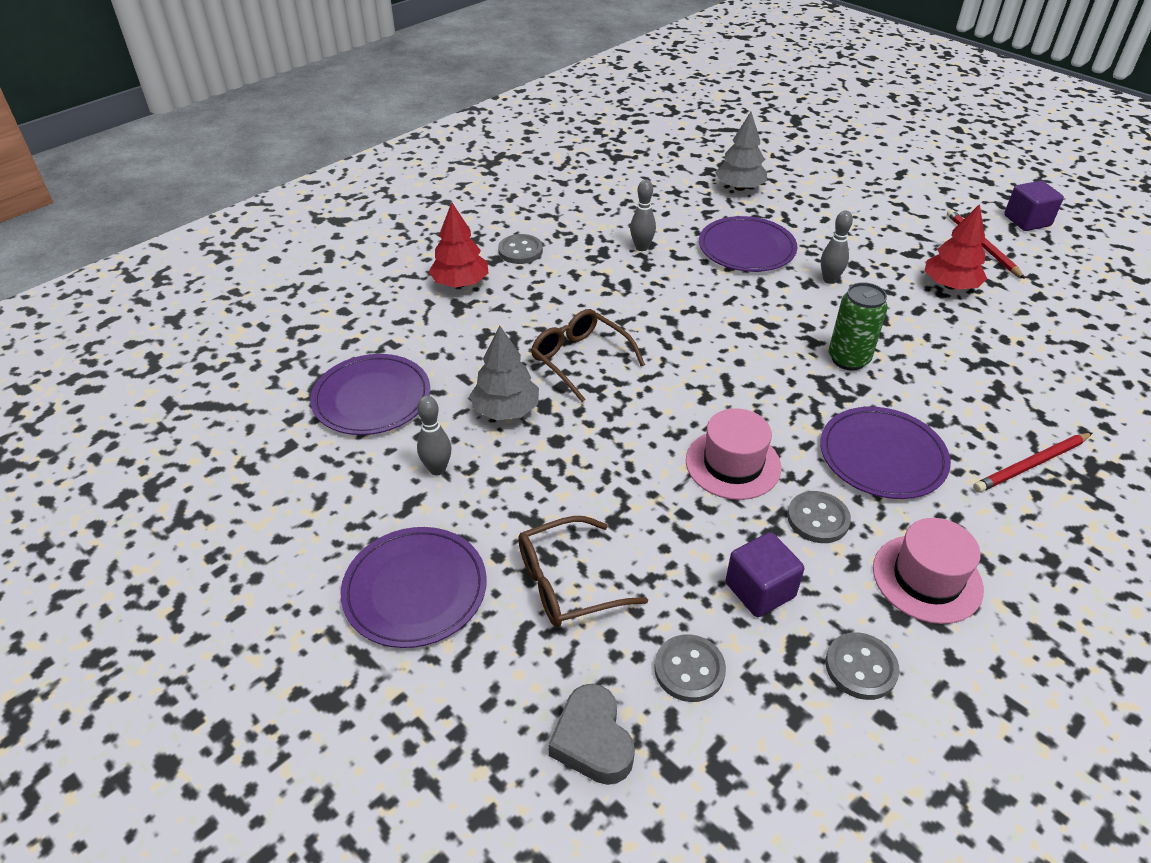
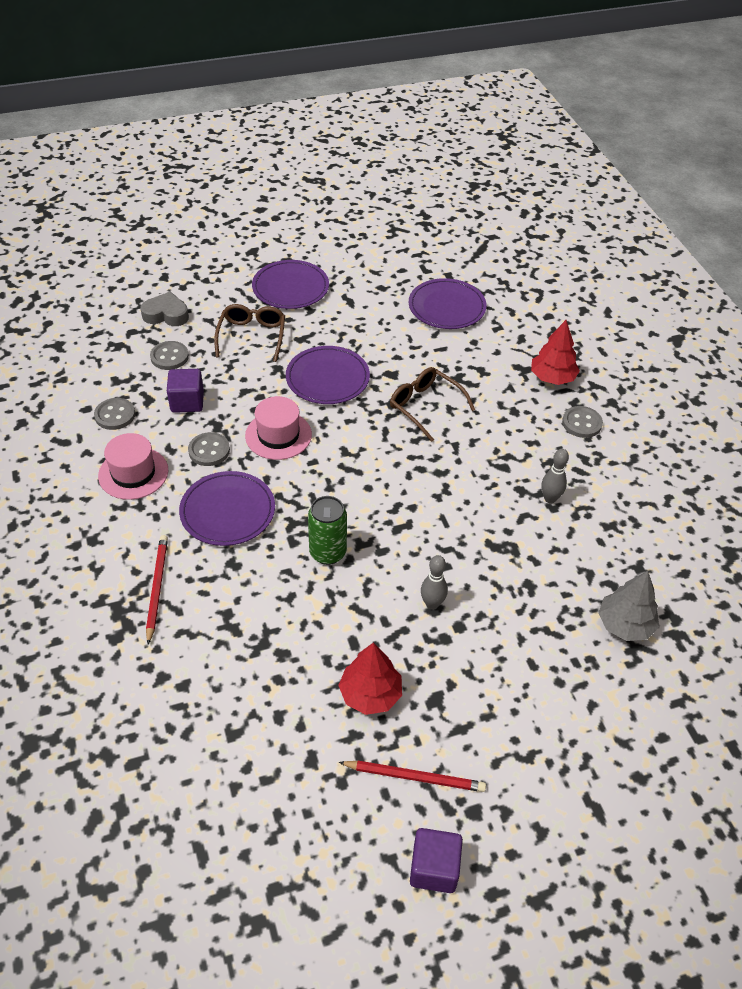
camera: 115 degrees right, 5 degrees up
(437, 469) = (367, 316): grey bowling pin -> none
(506, 410) = (398, 356): grey tree -> none
(580, 359) = (425, 406): brown glasses -> brown glasses turned 120 degrees counterclockwise
(746, 248) = (512, 571): purple plate -> purple plate (327, 378)

